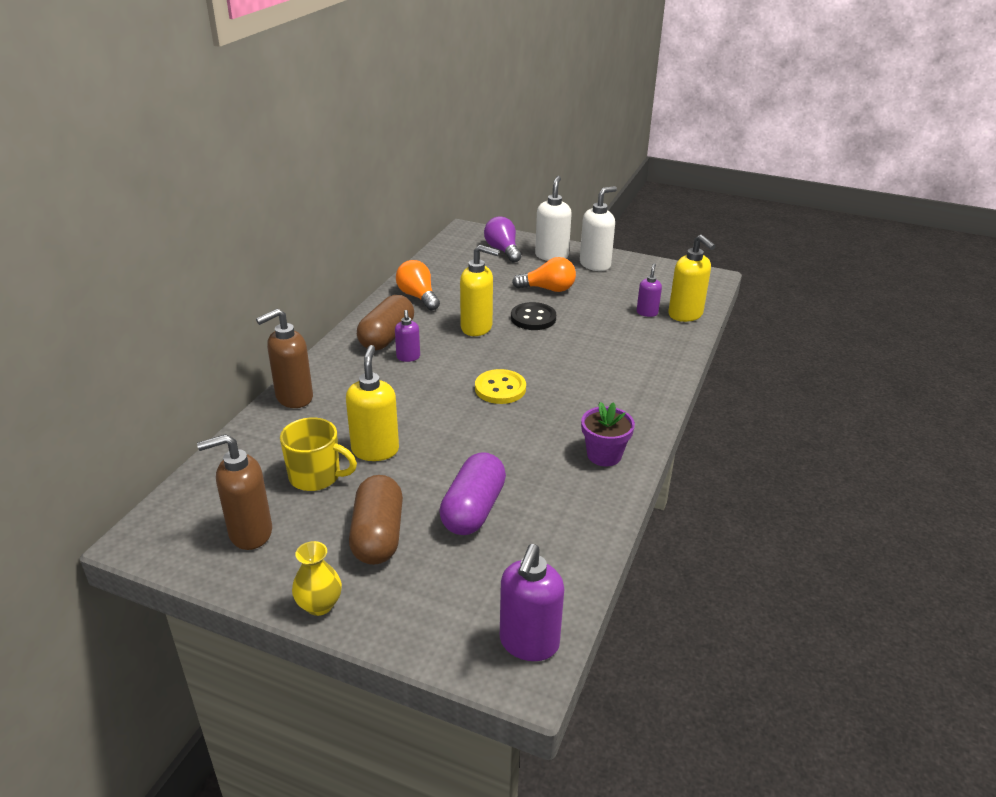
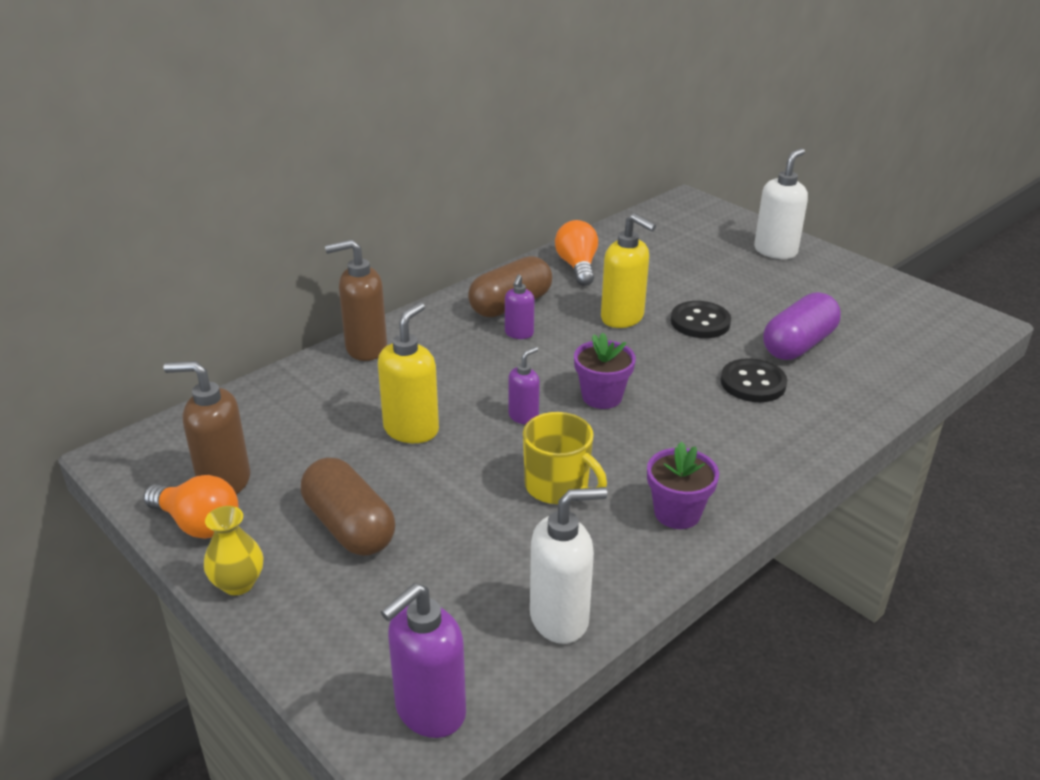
camera: 25 degrees right, 0 degrees up
(316, 476) = (330, 441): yellow mug -> yellow mug (558, 486)
(378, 535) = (349, 526): brown capsule -> brown capsule turned 60 degrees counterclockwise
(473, 509) = (473, 531): purple capsule -> purple capsule (798, 345)
(500, 388) = (602, 397): yellow button -> purple flower pot
(503, 250) = (717, 232): purple light bulb -> none
(548, 289) = (743, 291): orange light bulb -> orange light bulb (198, 524)
(595, 265) = (826, 273): white soap dispenser -> white soap dispenser (560, 618)
(596, 352) = (753, 383): none -> black button
(647, 313) = (857, 349): purple soap dispenser -> purple soap dispenser (523, 416)
(685, 315) = (910, 363): yellow soap dispenser -> none

